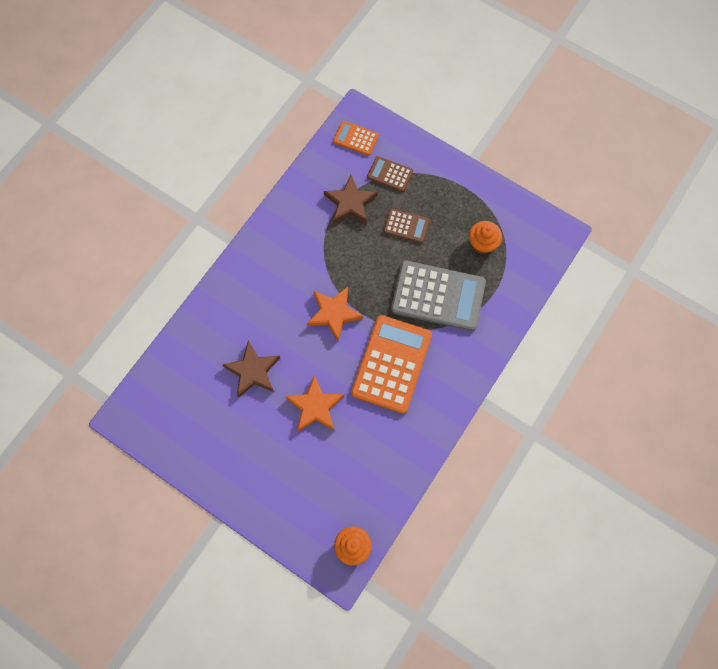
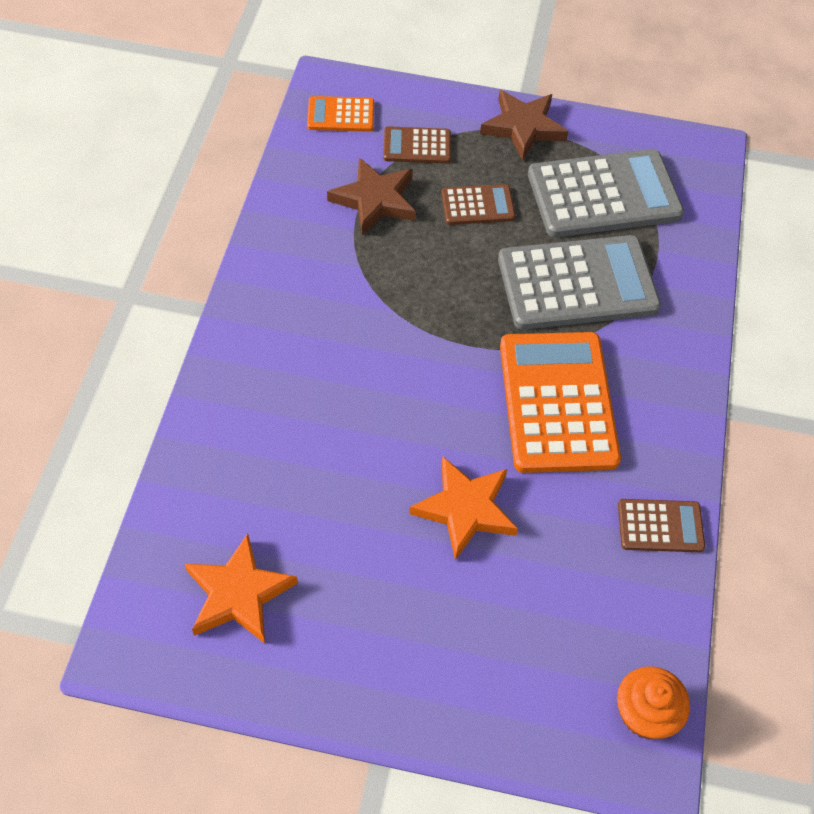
camera: 25 degrees left, 15 degrees down
(253, 371) = (331, 491): brown star -> brown star (523, 127)
(334, 313) = (426, 359): orange star -> orange star (238, 593)
(410, 454) = (660, 526): none -> brown calculator
(482, 243) = (604, 194): orange cupcake -> grey calculator

